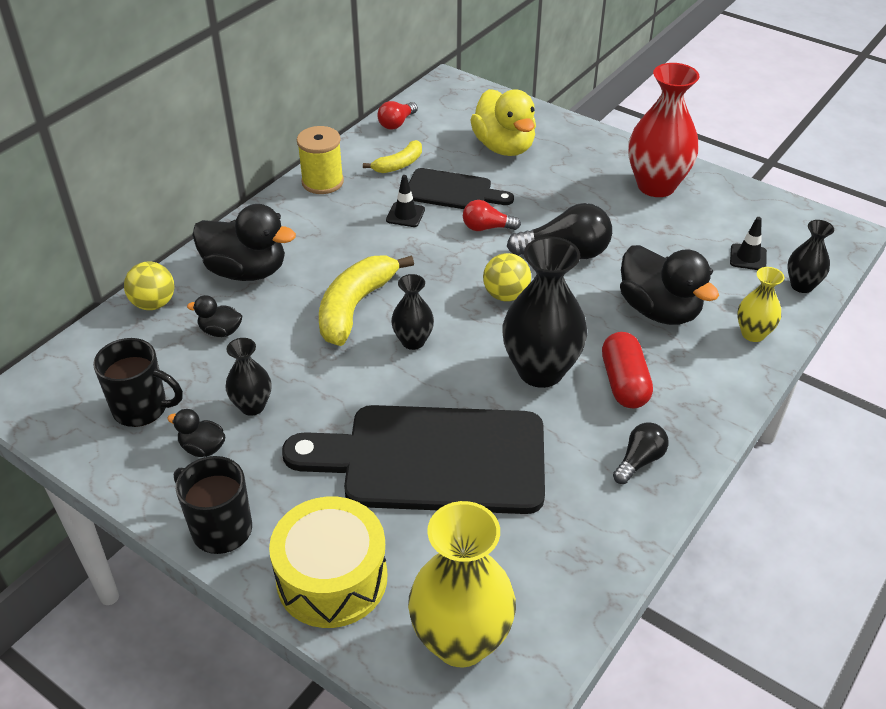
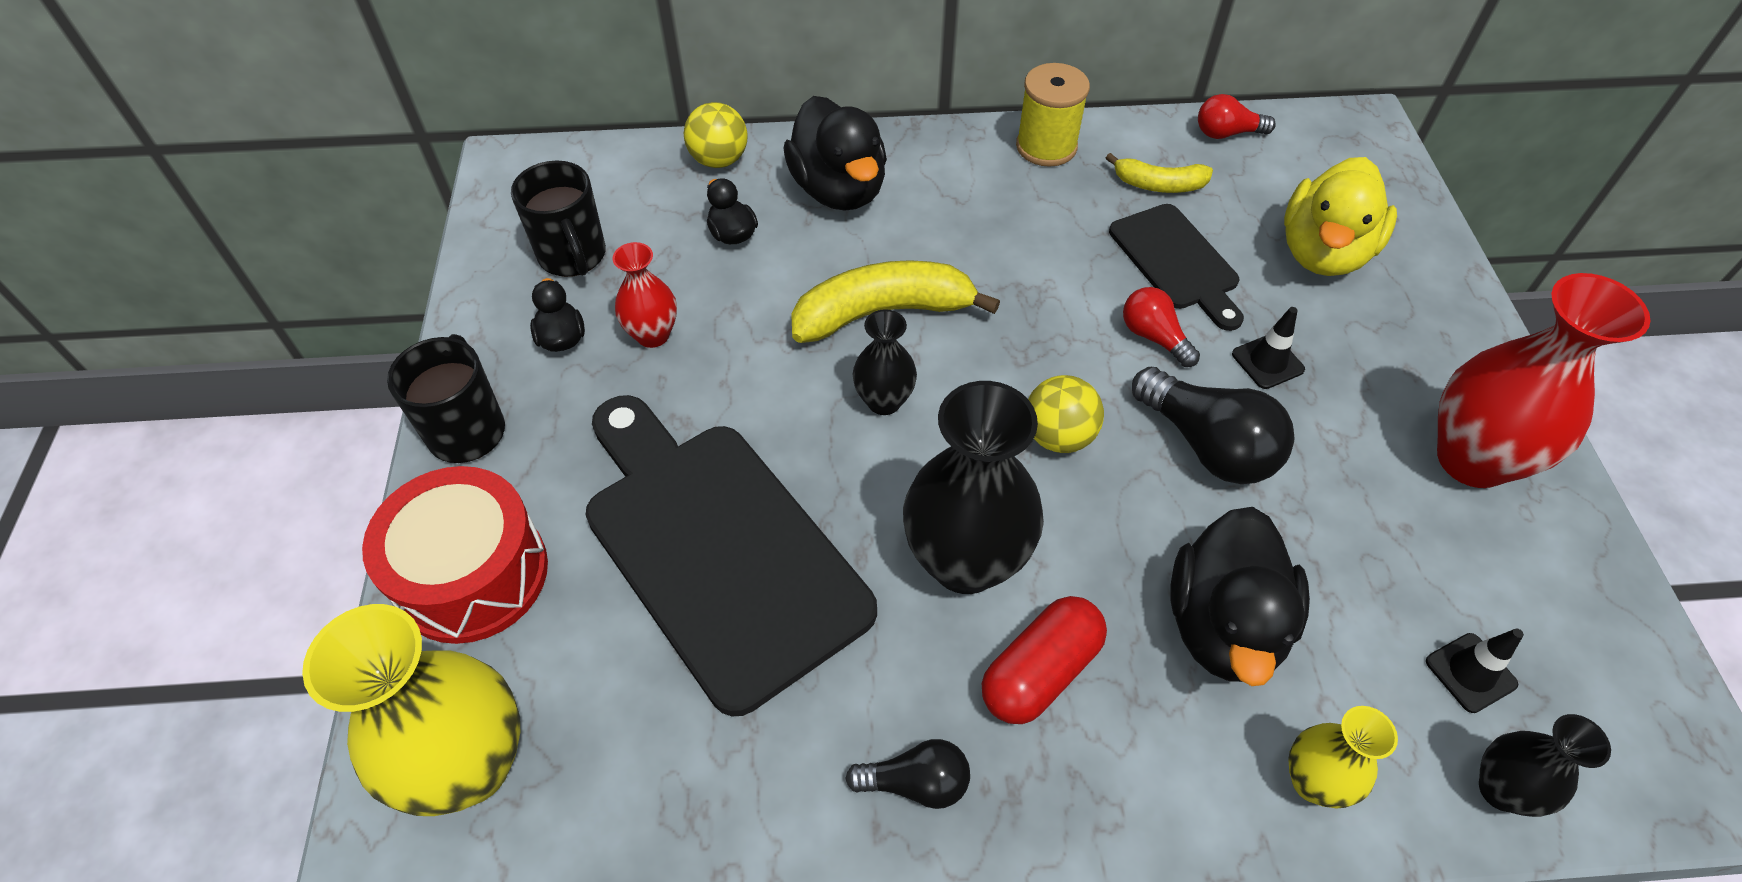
camera: 50 degrees right, 10 degrees up
(252, 406) = (653, 335): black vase -> red vase
(332, 578) = (472, 574): yellow drum -> red drum
(405, 215) = (1081, 250): black traffic cone -> black traffic cone (1267, 362)

